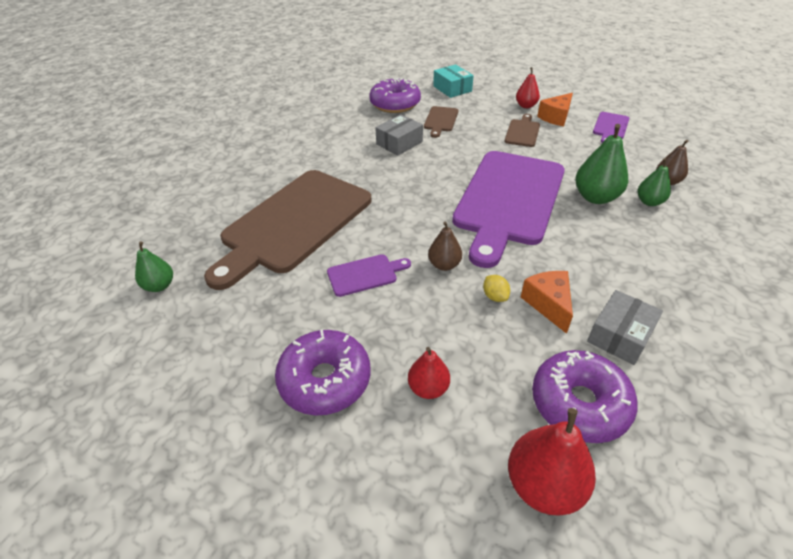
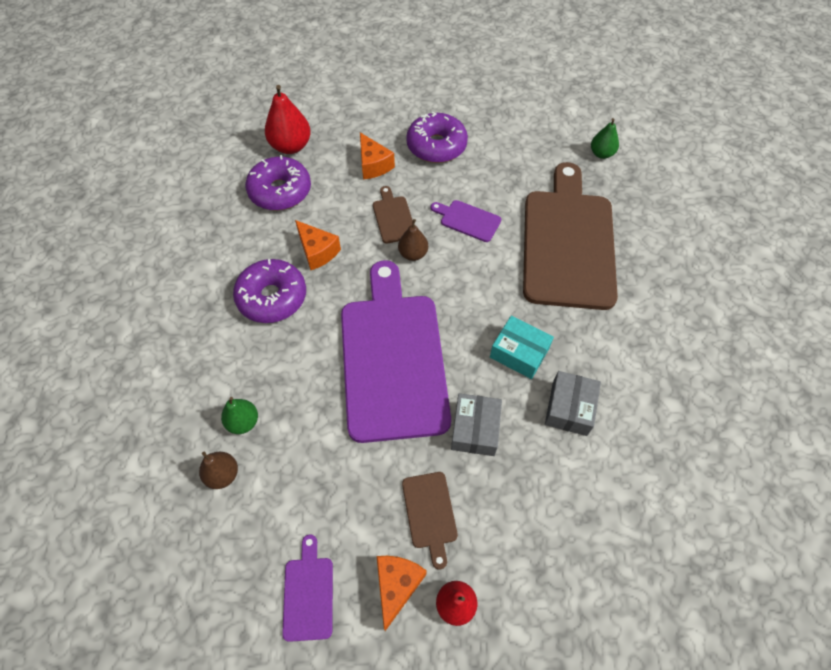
camera: 150 degrees right, 15 degrees up
(365, 274) = (468, 220): purple cutting board -> purple cutting board turned 75 degrees clockwise
(395, 104) = (648, 507): purple donut -> purple donut (272, 297)
(428, 388) = (373, 165): red pear -> orange cheese
(440, 120) = (555, 491): brown cutting board -> brown cutting board (393, 217)
(452, 89) = (601, 610): turquoise box -> turquoise box (519, 353)
(495, 296) = (360, 242): yellow lemon -> none
(595, 197) = (303, 404): green pear -> none
(620, 335) = (260, 247): grey box -> grey box (475, 429)

